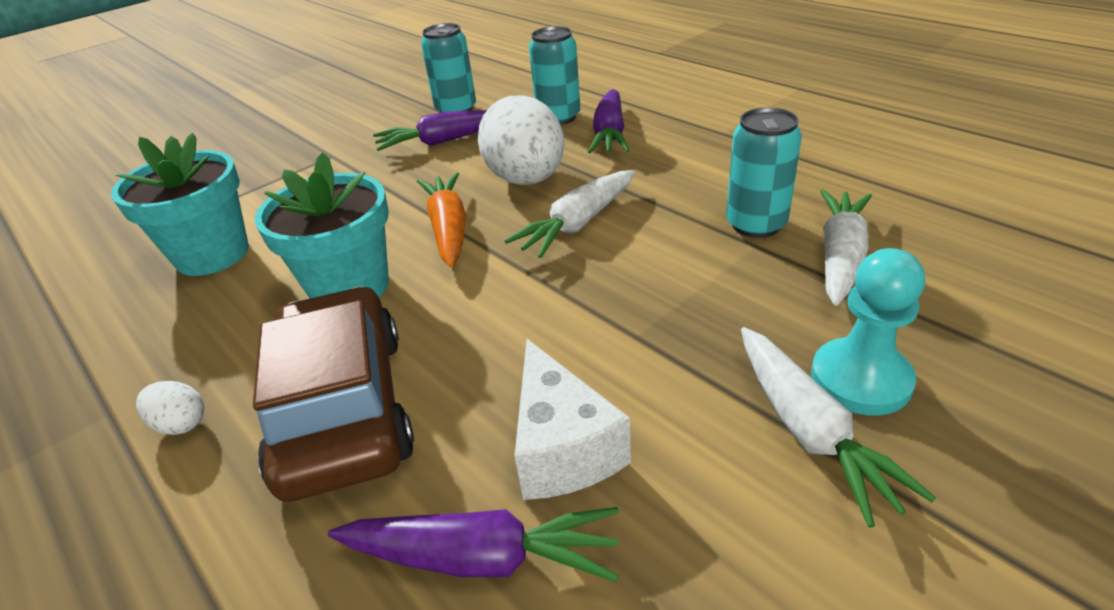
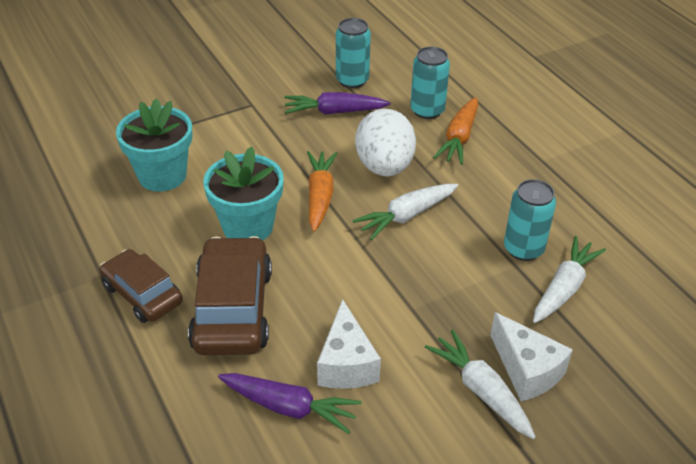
camera: 10 degrees right, 5 degrees up
(181, 424) = (142, 294): white egg -> brown car
(609, 133) = (459, 138): purple carrot -> orange carrot
(808, 431) = (481, 391): white carrot -> white carrot turned 150 degrees clockwise
(860, 379) = (526, 370): turquoise pawn -> white cheese

